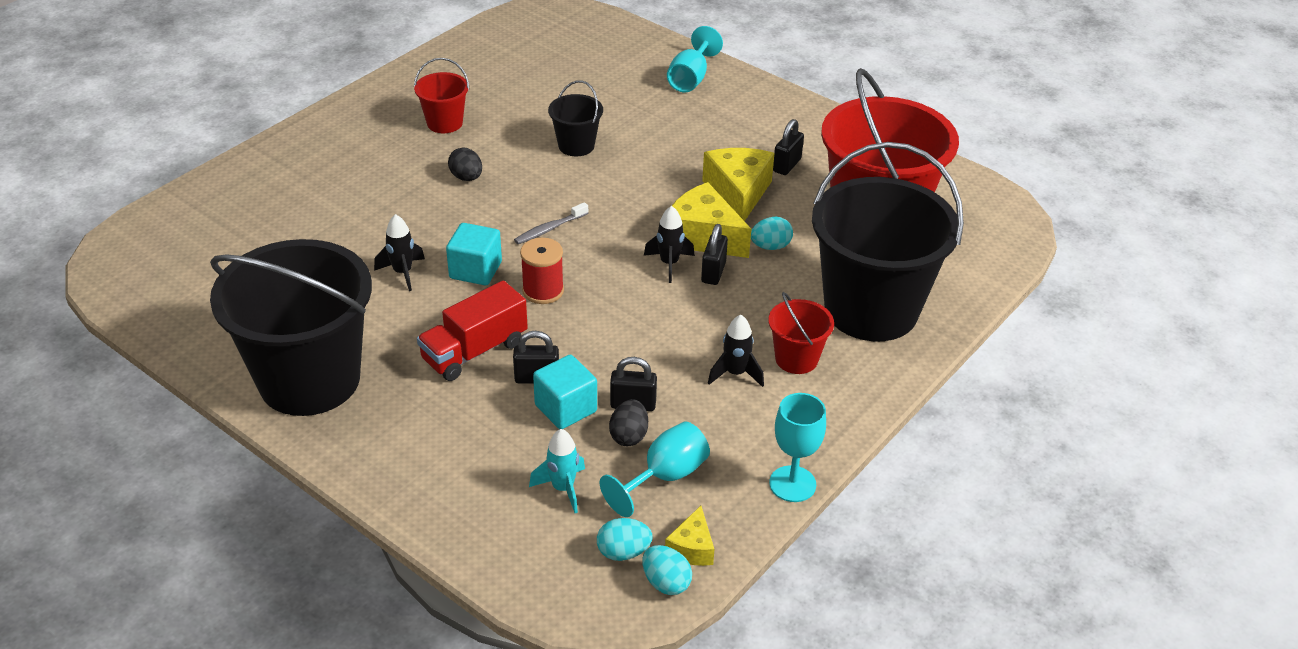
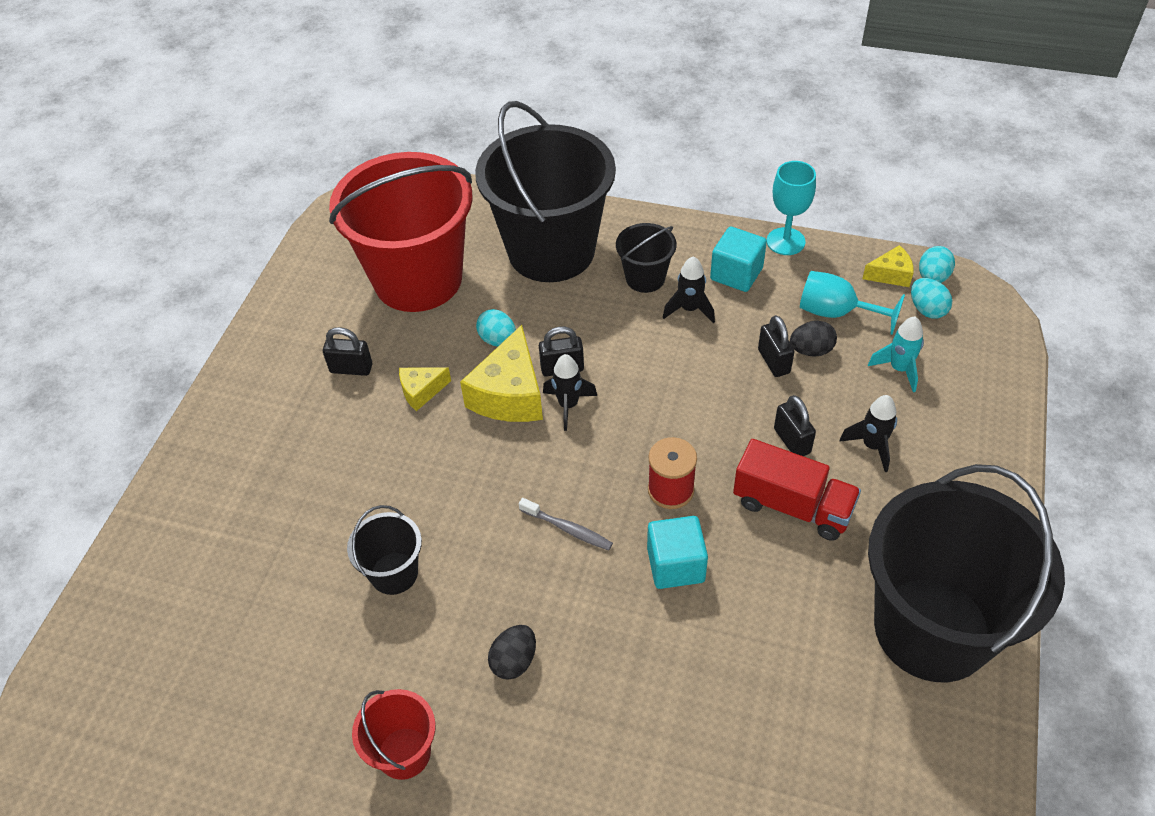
camera: 110 degrees left, 10 degrees up
(403, 273) = (722, 634): black rocket -> black rocket (872, 446)
(566, 408) = (812, 404): turquoise cube -> turquoise cube (736, 274)
(690, 79) = (195, 514): turquoise goblet -> none
(738, 193) = (421, 391): yellow cheese -> yellow cheese, size x0.54
(796, 359) = (645, 278): red bucket -> black bucket

